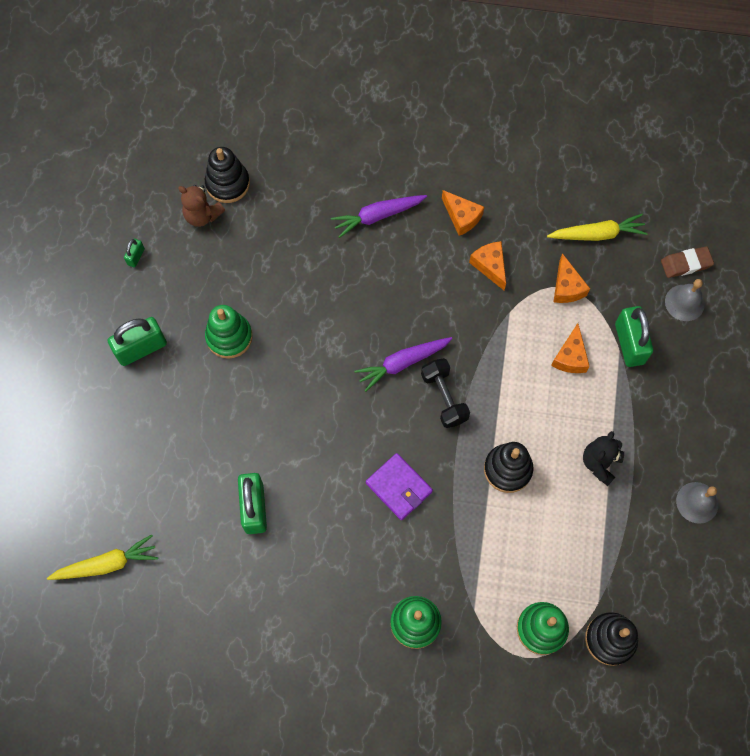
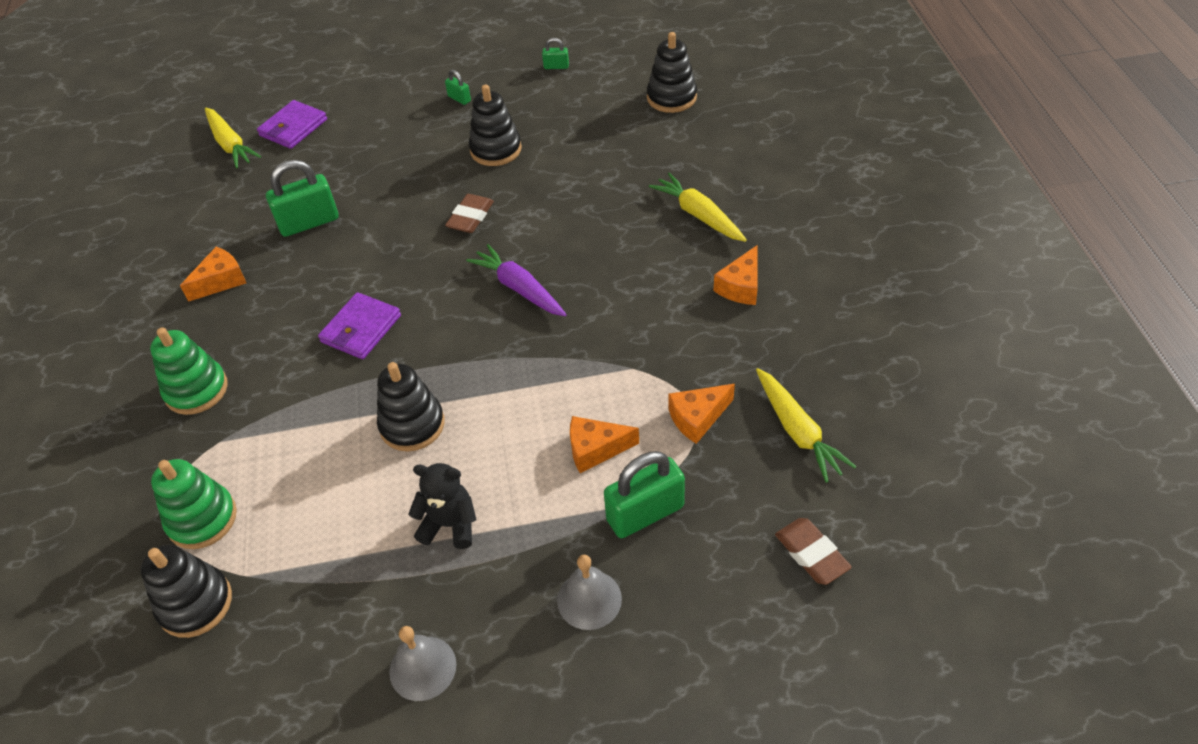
camera: 75 degrees right, 20 degrees down
(110, 502) = (293, 128): none -> purple wallet
(141, 348) = (459, 99): green padlock -> green padlock, size x0.48
(202, 215) = (625, 92): brown teddy bear -> none
(229, 337) = (496, 150): green stacking toy -> black stacking toy
(306, 378) = (470, 217): none -> brown eraser
(377, 216) = (698, 215): purple carrot -> yellow carrot
(444, 398) = (488, 337): black dumbbell -> none
(490, 266) = (687, 331): orange cheese -> orange cheese (221, 281)
(684, 302) = (745, 568): grey bell -> grey bell (589, 599)

